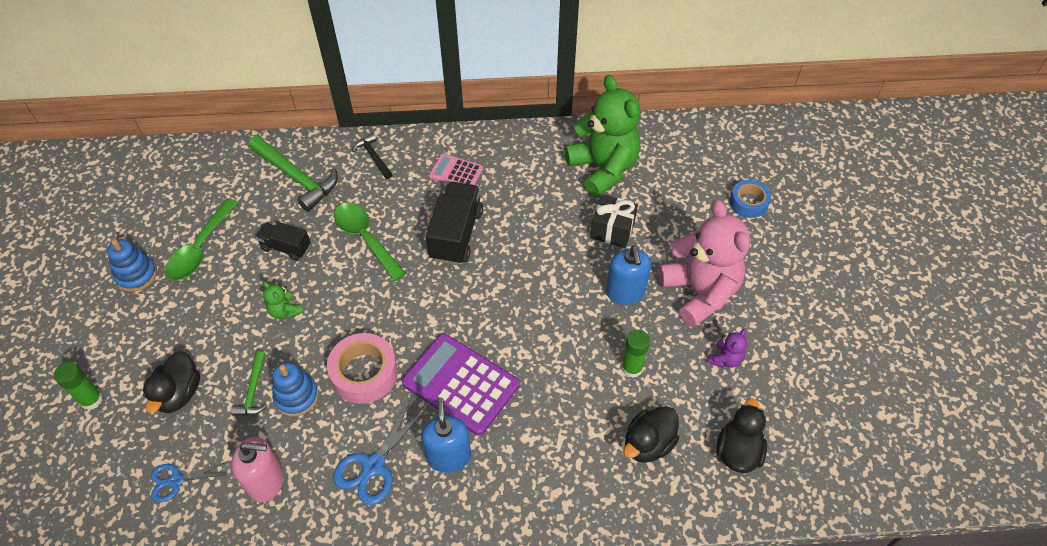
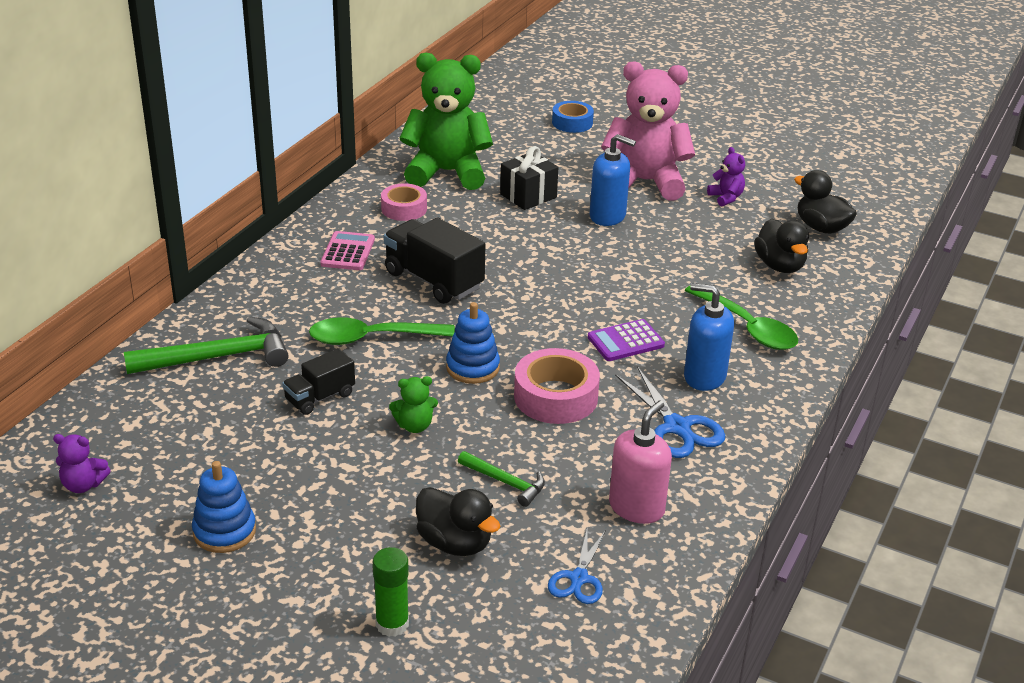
camera: 60 degrees left, 20 degrees down
(146, 191) = (83, 485): none -> purple teddy bear
(200, 248) = (242, 464): green spoon -> green spoon (747, 327)
(296, 396) = (543, 453): blue stacking toy -> blue stacking toy (472, 367)
(373, 157) = (256, 295): black hammer -> none
(456, 172) = (348, 252): pink calculator -> pink calculator turned 135 degrees clockwise
(461, 384) = (625, 341): purple calculator -> purple calculator, size x0.55
(533, 171) = (404, 209): none -> pink tape
(632, 368) = (694, 244): green glue stick -> none

